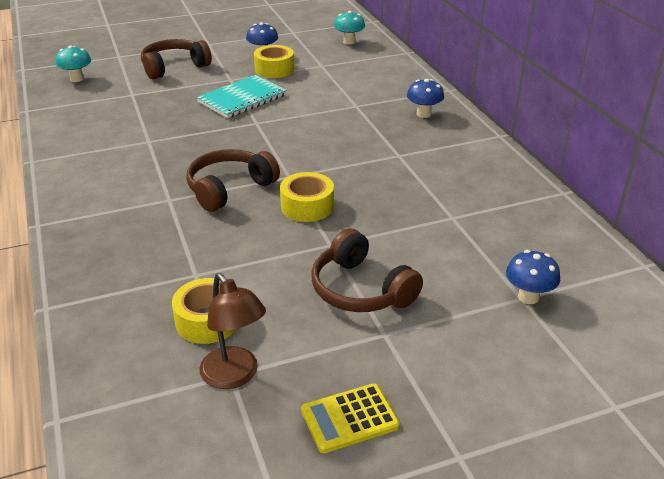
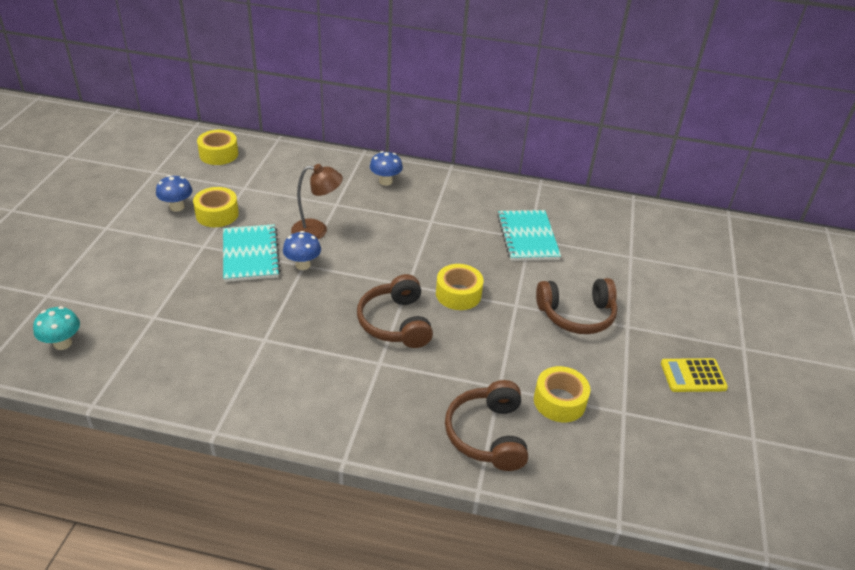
camera: 60 degrees left, 5 degrees up
(174, 67) = (129, 269): brown headphones -> brown headphones (487, 435)
(235, 376) = (626, 411): brown lamp -> brown lamp (317, 231)
(349, 42) = (219, 154): turquoise mushroom -> yellow tape
(349, 418) = (693, 376): yellow calculator -> yellow calculator turned 75 degrees clockwise
(453, 216) = (527, 237): none -> turquoise notebook
(528, 297) = (631, 253): blue mushroom -> blue mushroom (303, 265)

